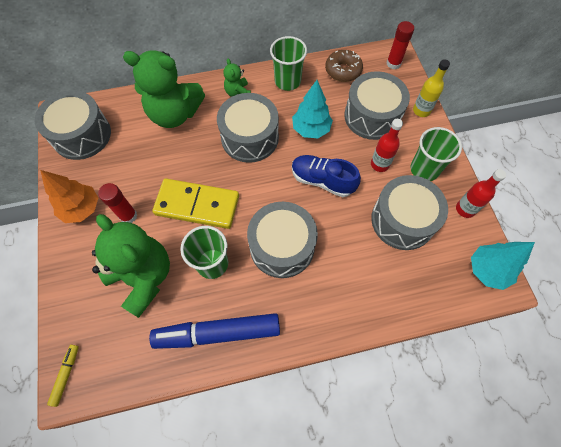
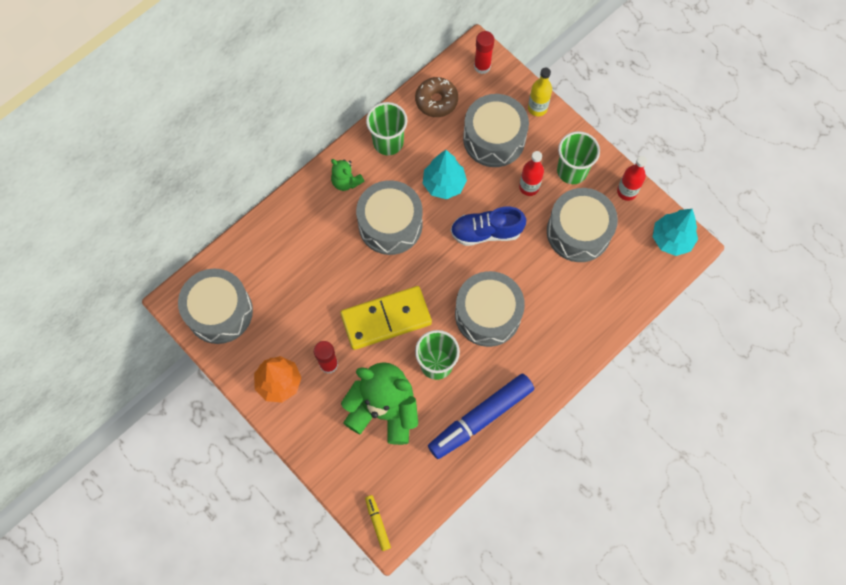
camera: 30 degrees left, 5 degrees up
(174, 114) = (298, 239): green teddy bear -> none

